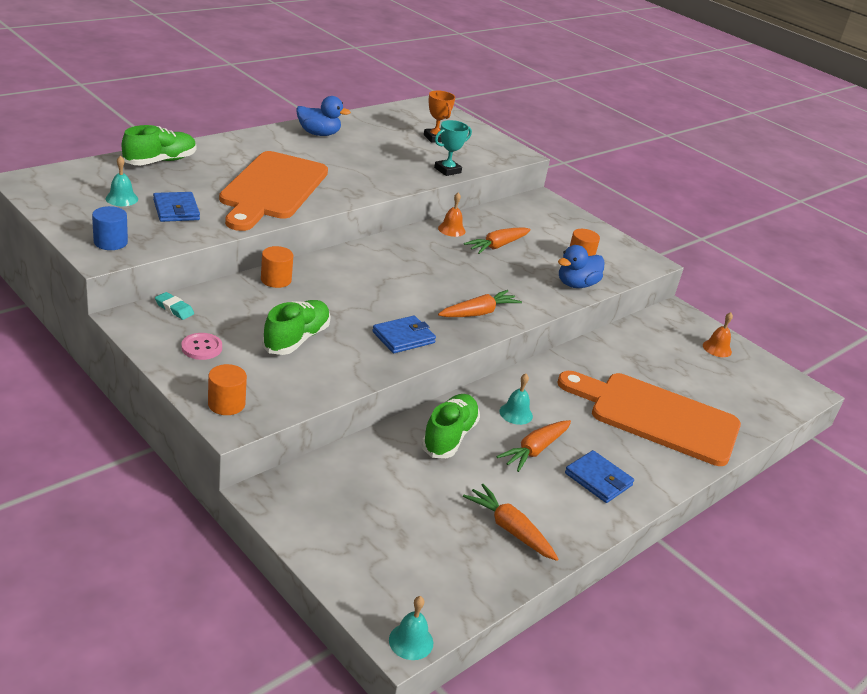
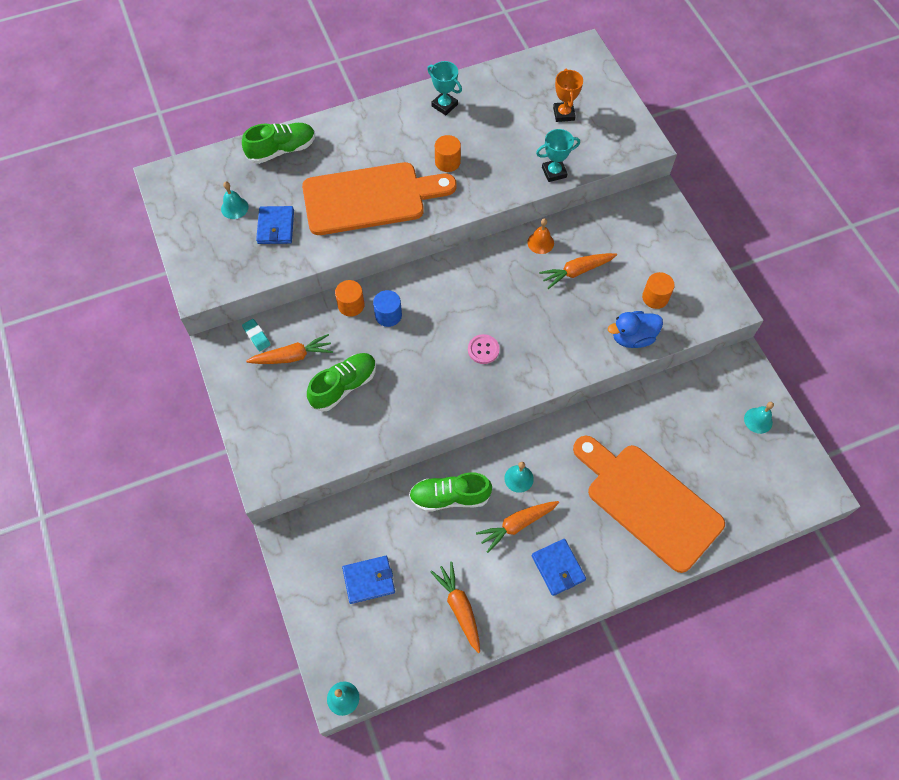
camera: 25 degrees right, 30 degrees up
(110, 242) = (210, 271): blue cylinder -> blue cylinder (388, 315)
(201, 348) = (265, 388): pink button -> pink button (483, 350)
(226, 404) = (265, 458): orange cylinder -> orange cylinder (447, 162)
(272, 189) = (370, 198): orange cutting board -> orange cutting board turned 135 degrees counterclockwise
(319, 134) = (444, 105): blue duck -> turquoise trophy
(403, 337) = (436, 395): blue wallet -> blue wallet (369, 580)
(449, 437) = (450, 497): green shoe -> green shoe turned 135 degrees counterclockwise
(478, 313) = (517, 369): orange carrot -> orange carrot (292, 356)
(717, 348) = (758, 420): orange bell -> turquoise bell

